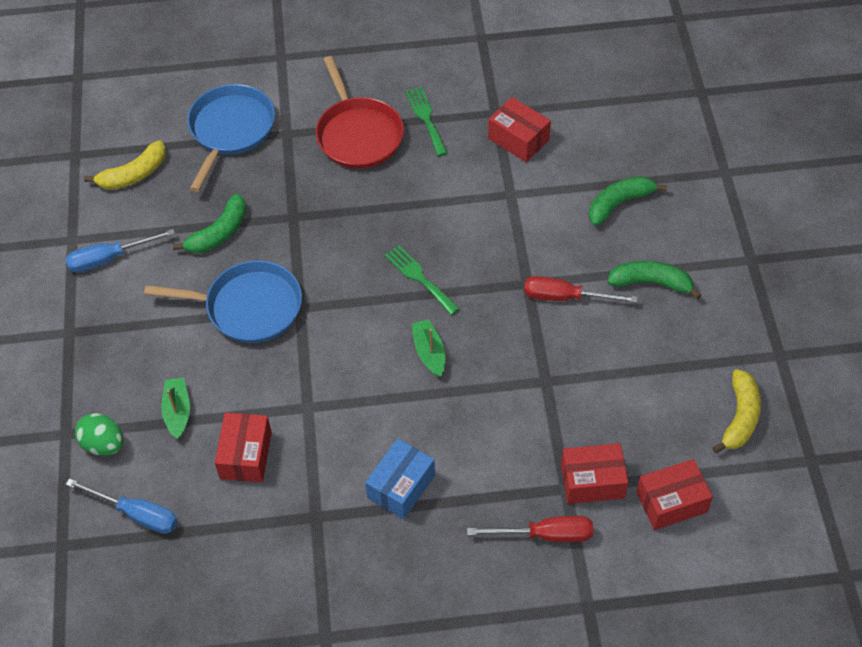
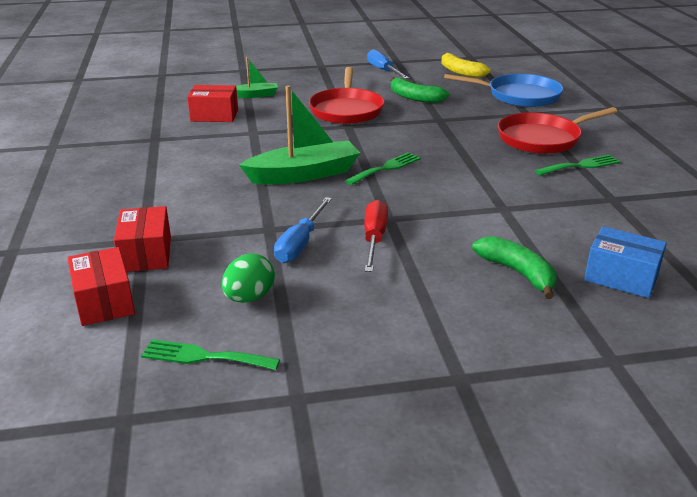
camera: 85 degrees right, 25 degrees down
(103, 444) = (232, 79): green egg -> green egg (249, 298)
(136, 514) = (177, 90): blue screwdriver -> blue screwdriver (300, 244)
(249, 307) = (346, 110): blue pan -> red pan
(401, 486) = (170, 167): blue box -> blue box (621, 277)
(429, 352) = (304, 174): green boat -> green boat, size x1.91
(518, 139) = (582, 211): red box -> none
(545, 535) = (97, 230): red screwdriver -> none
(651, 283) = (403, 293): green banana -> none
(740, 417) = (204, 356): yellow banana -> green fork

